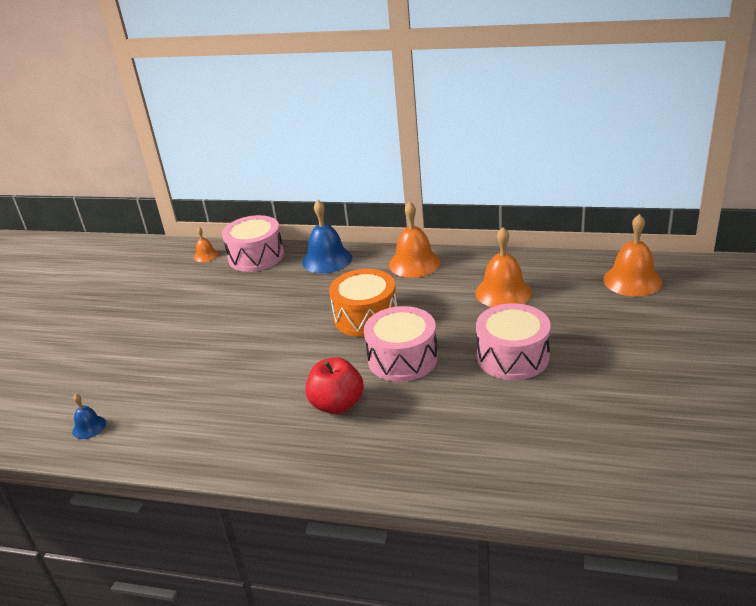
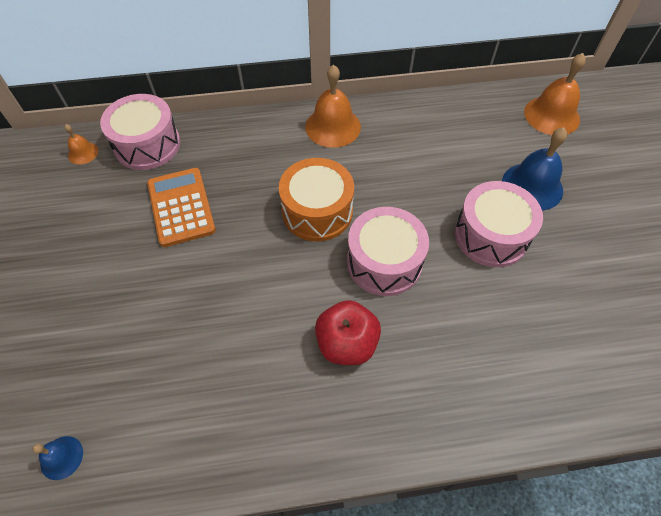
camera: 25 degrees left, 25 degrees up
(258, 298) = (181, 207): none -> orange calculator
(327, 259) = (234, 136): blue bell -> blue bell (532, 186)
(503, 292) = (441, 151): orange bell -> none

